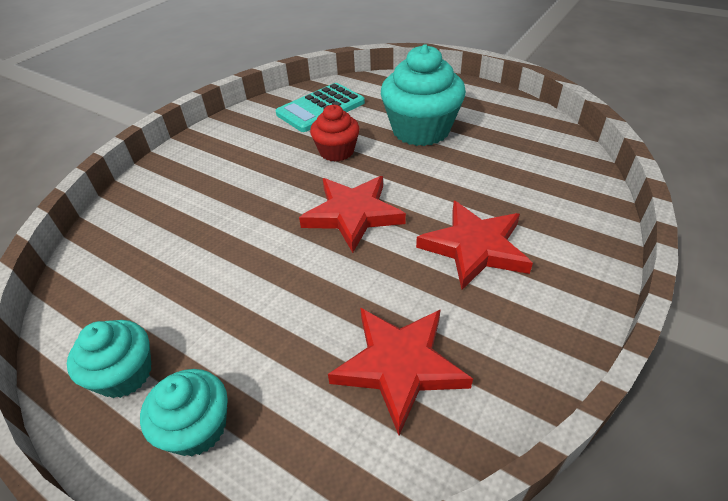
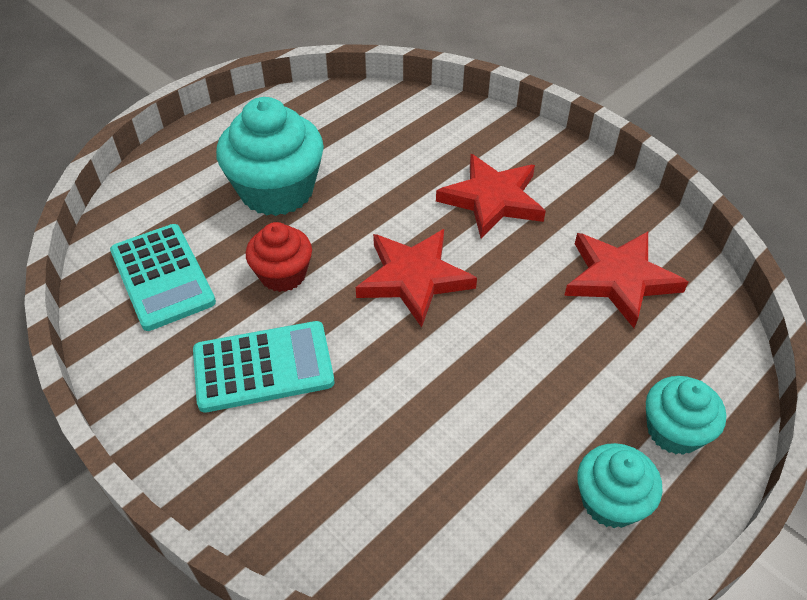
camera: 80 degrees left, 5 degrees up
(253, 162) = (263, 367): none -> turquoise calculator

